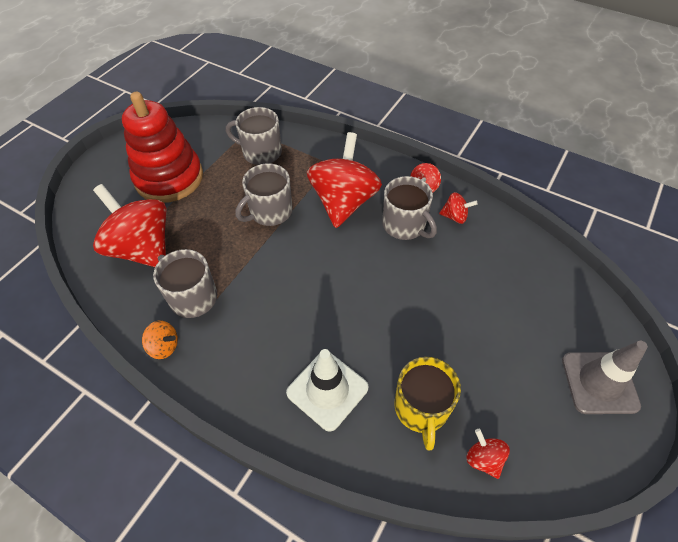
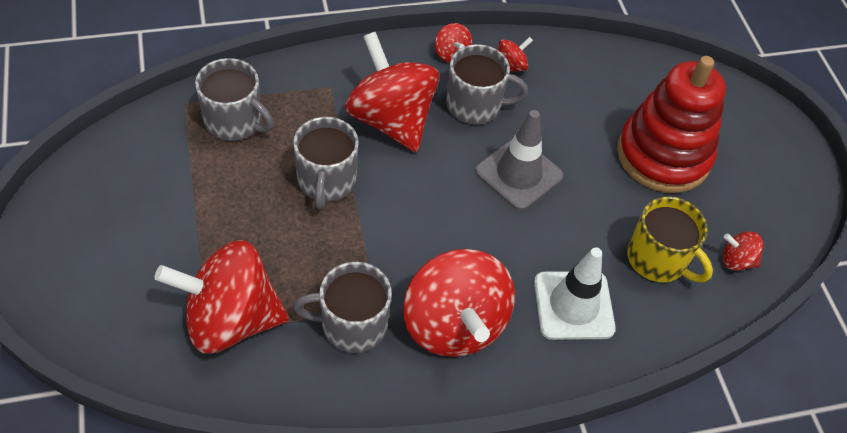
camera: 50 degrees left, 0 degrees up
(164, 346) = (383, 391): orange spinning top -> none
(169, 178) = (157, 222): red stacking toy -> red stacking toy (663, 155)
(244, 341) = (454, 324): none -> red spinning top
(261, 152) = (235, 121): grey mug -> grey mug turned 120 degrees counterclockwise
(599, 382) = (752, 139): grey traffic cone -> grey traffic cone (518, 174)

